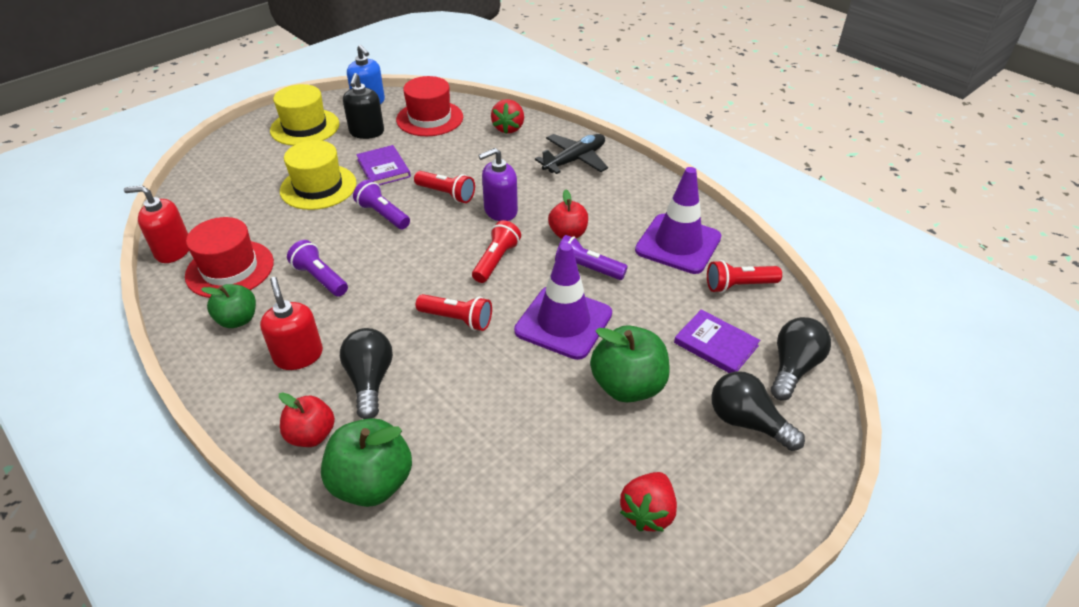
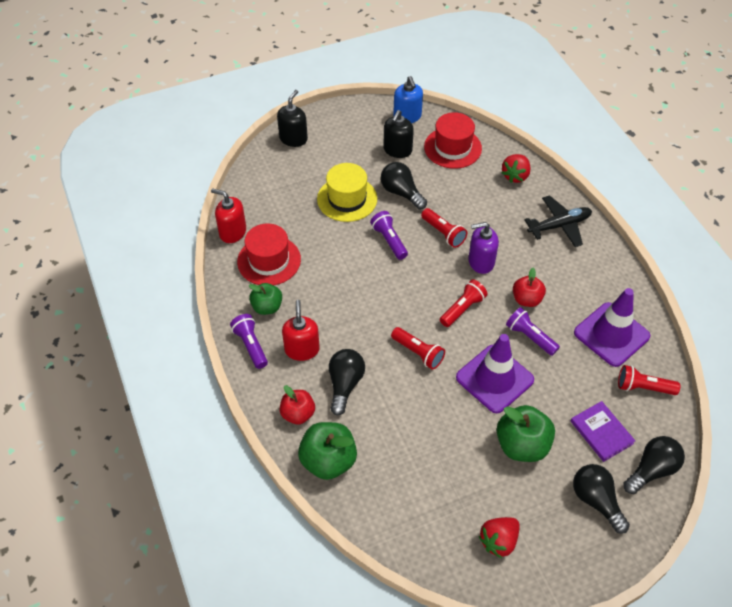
camera: 20 degrees right, 10 degrees up
(236, 146) = (293, 139): none -> black soap dispenser
(305, 127) = (349, 132): yellow hat -> none
(320, 278) = (330, 287): purple flashlight -> purple flashlight (251, 345)
(383, 168) = (401, 193): purple book -> black light bulb

